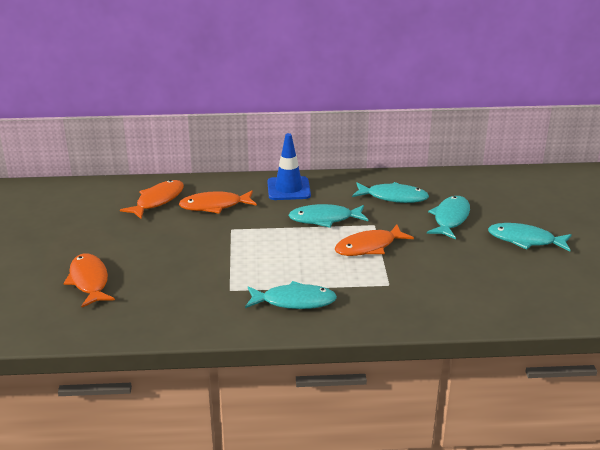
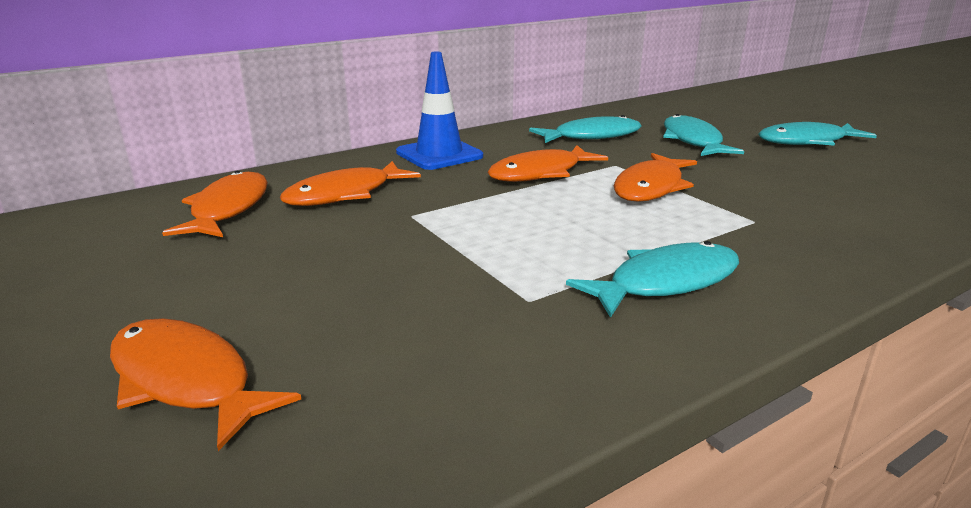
camera: 30 degrees left, 5 degrees down
(324, 219) = (540, 173): turquoise fish -> orange fish

